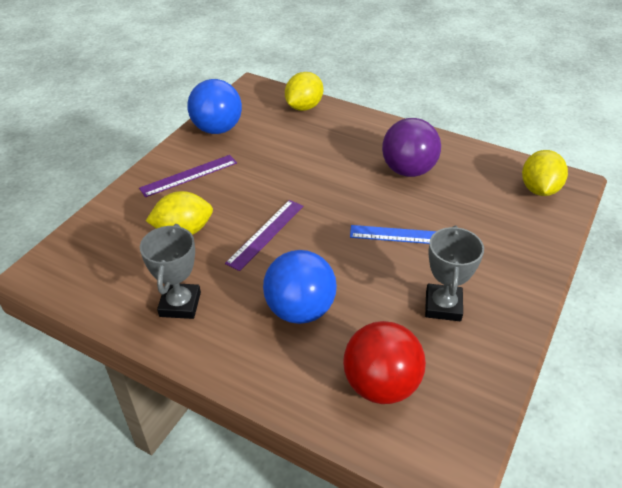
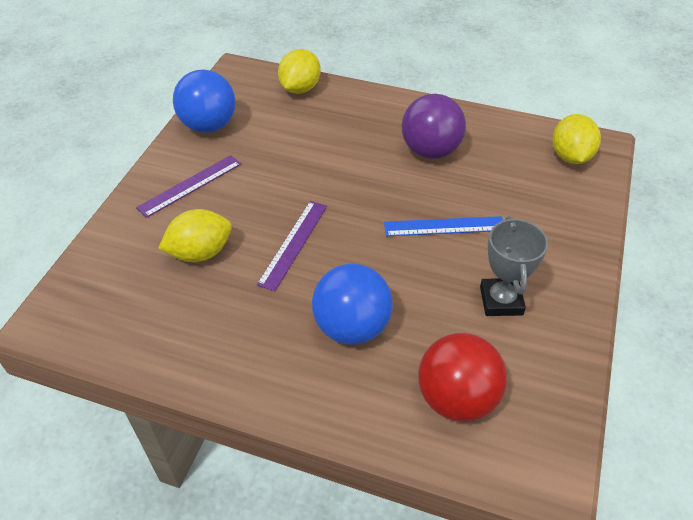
camera: 10 degrees left, 5 degrees up
(180, 304) = (218, 339): grey trophy -> none

